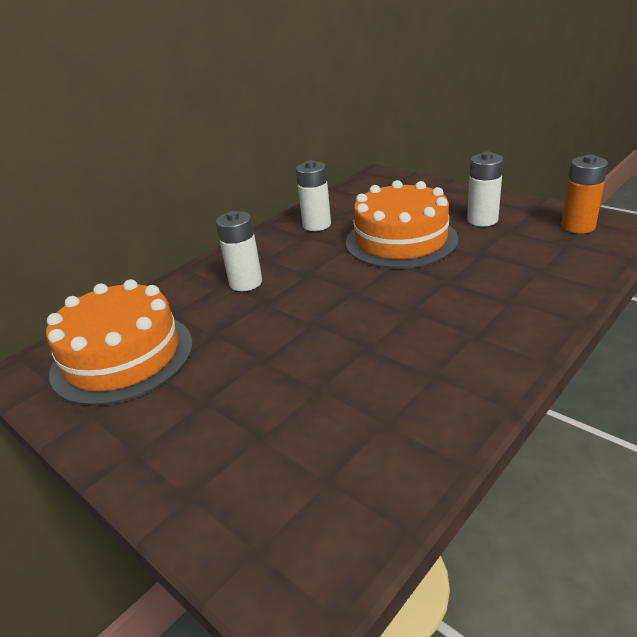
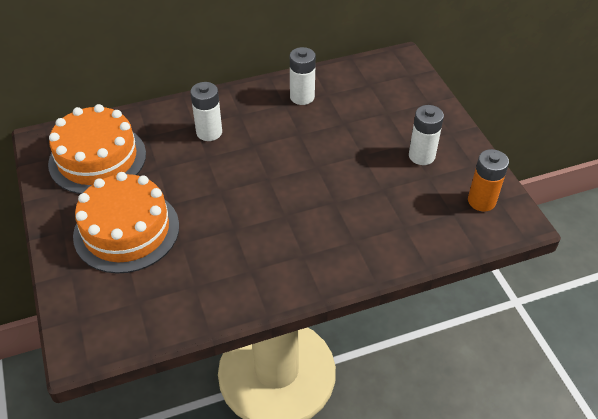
camera: 25 degrees right, 15 degrees up
(401, 240) = (343, 146): orange cake -> orange cake (126, 230)

